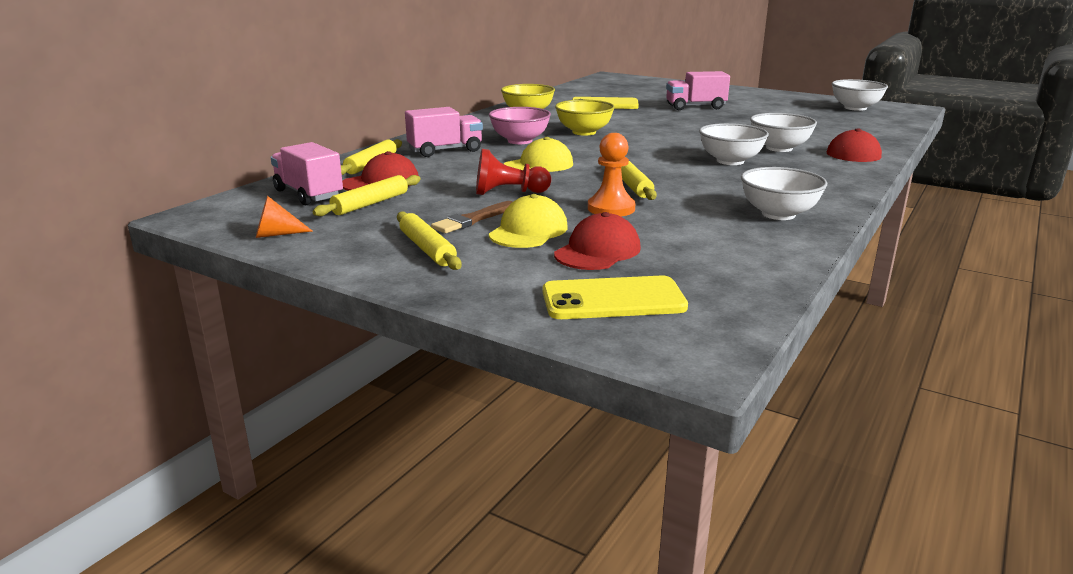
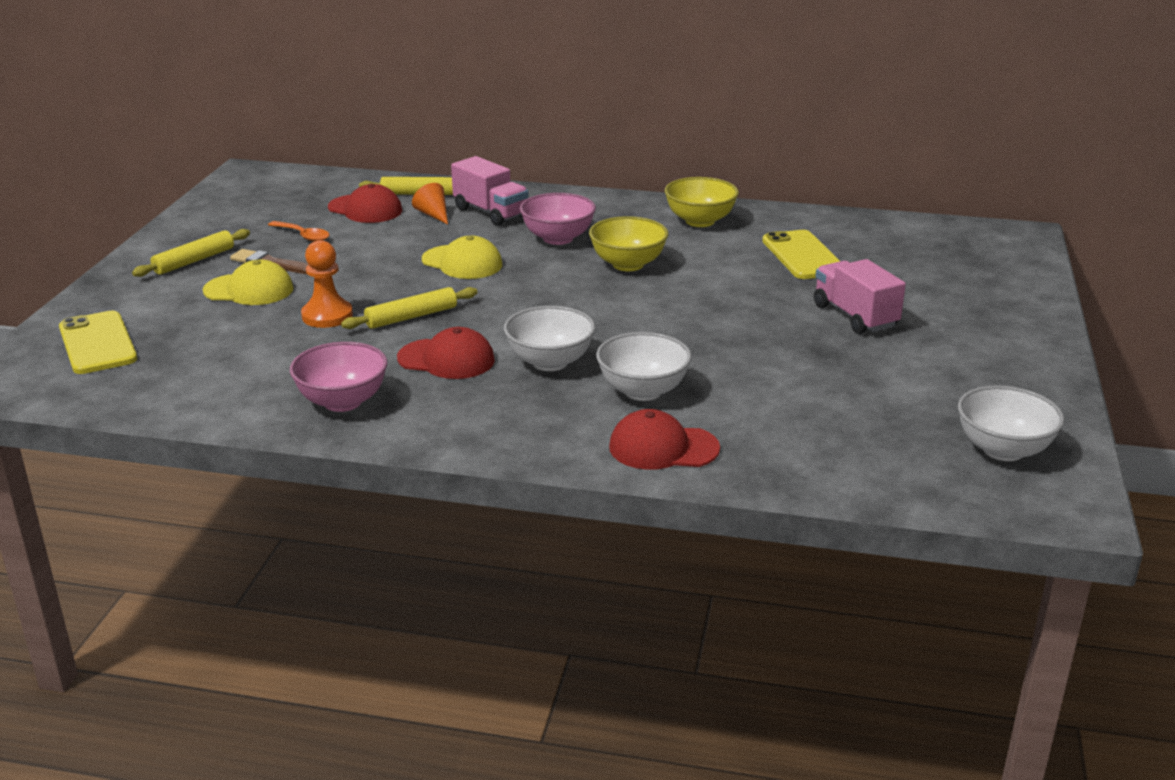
camera: 70 degrees right, 5 degrees up
(276, 234) = (213, 206): orange cone -> orange cone (433, 215)
(308, 194) = (316, 192): pink truck -> none
(370, 204) = (300, 219): yellow rolling pin -> none
(417, 205) = (303, 236): none -> orange spoon
(508, 193) = (357, 264): red pawn -> none
(598, 251) = (204, 324): red cap -> red cap (446, 359)
(778, 214) = (342, 402): white bowl -> pink bowl

